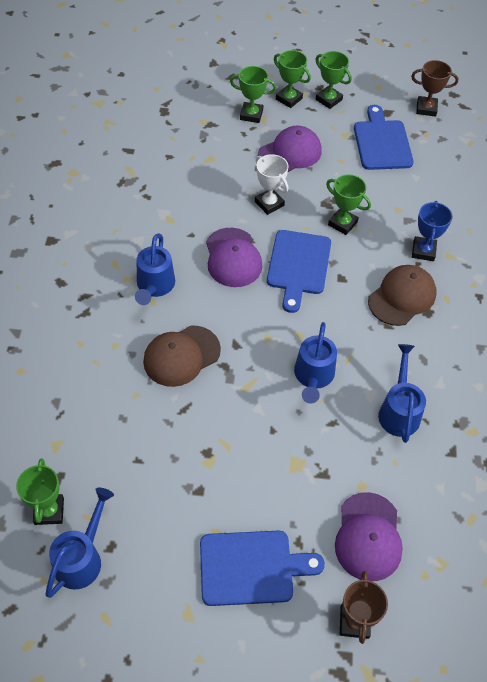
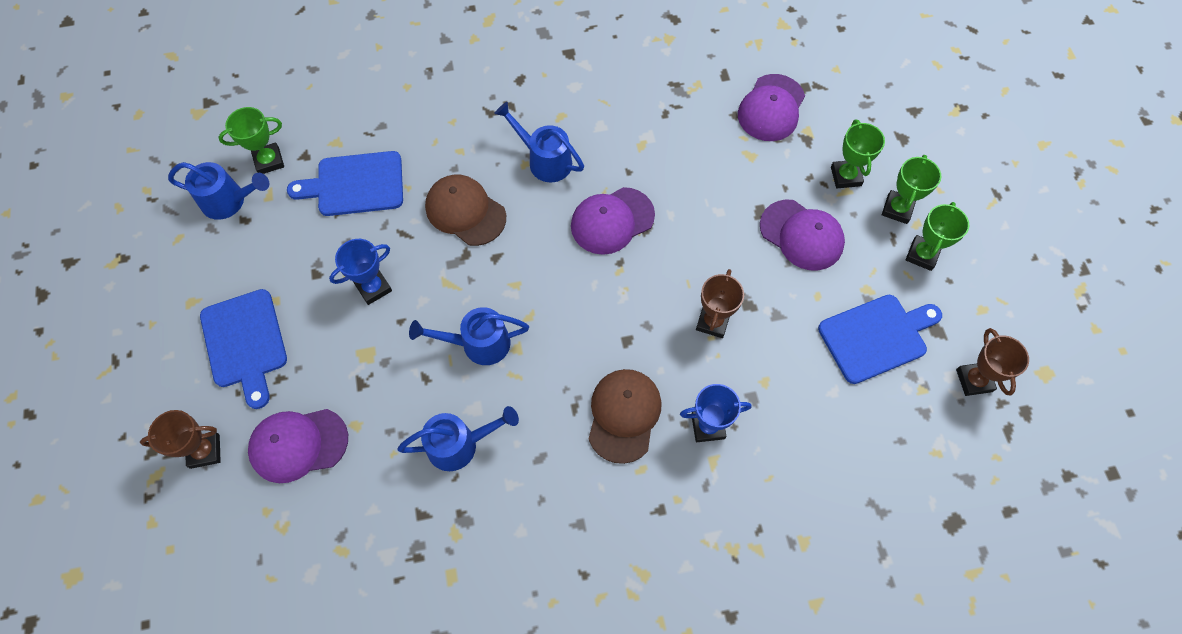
camera: 75 degrees right, 10 degrees up
(154, 286) = (544, 160): blue watering can -> blue watering can turned 45 degrees clockwise
(173, 134) = (771, 108): none -> purple cap
(231, 444) = (373, 288): none -> blue trophy
(269, 204) = (708, 235): white trophy -> none
(298, 266) = (627, 290): blue cutting board -> blue cutting board (355, 184)
(342, 223) = (712, 322): green trophy -> brown trophy
(402, 297) = (624, 415): brown cap -> brown cap turned 105 degrees counterclockwise

